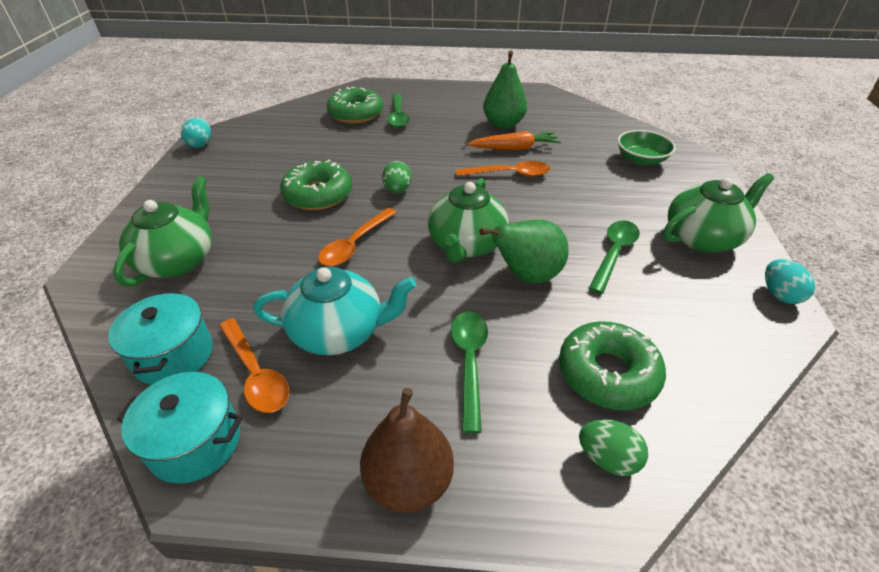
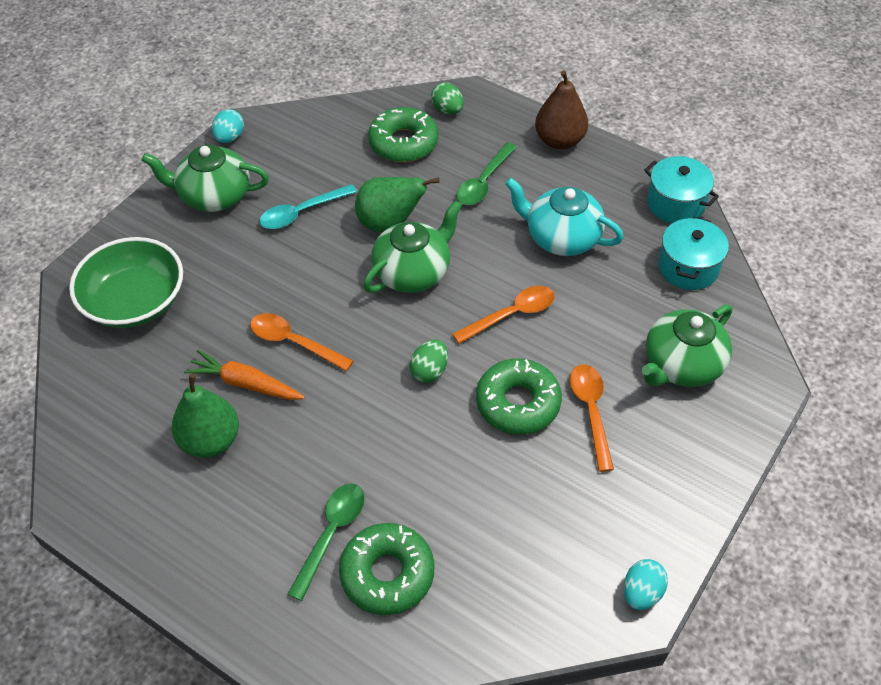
camera: 150 degrees left, 10 degrees up
(256, 373) = (630, 231): orange spoon -> orange spoon (591, 412)
(614, 254) = (302, 212): green spoon -> turquoise spoon
(641, 159) = (135, 301): green bowl -> green bowl, size x1.61

